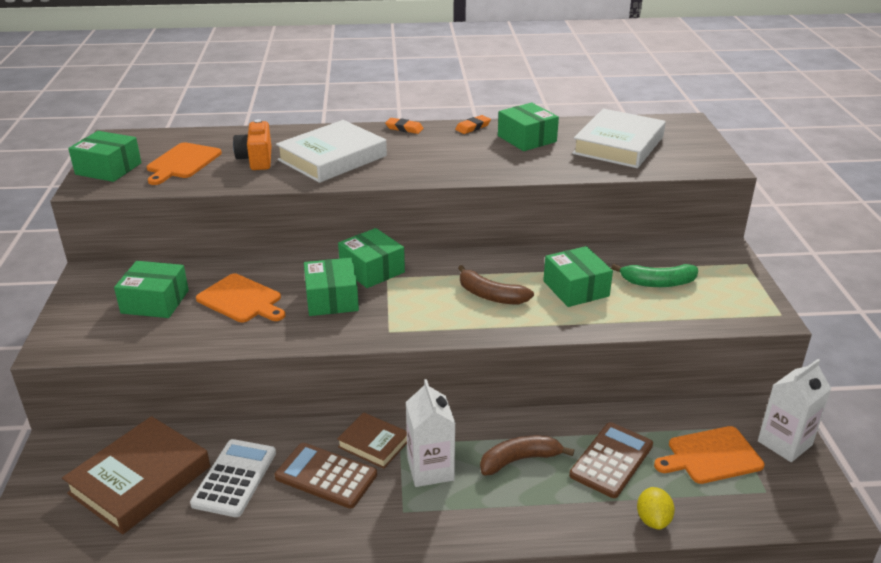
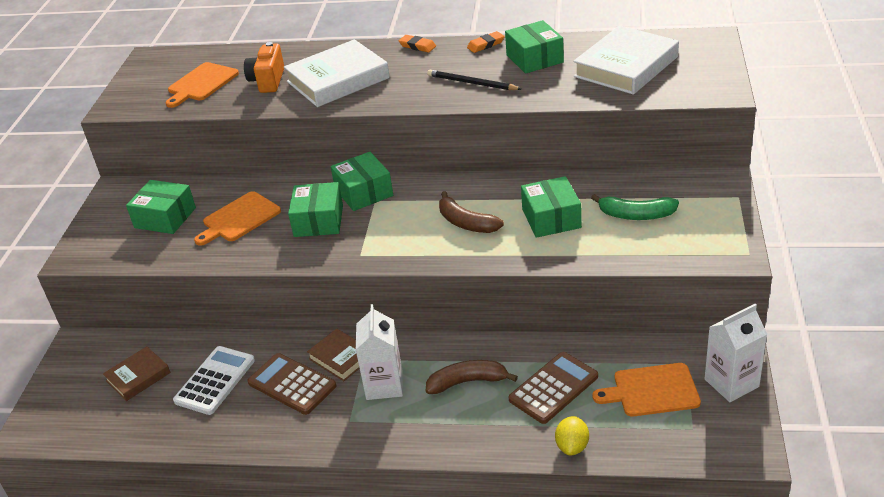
camera: 15 degrees right, 5 degrees up
(108, 169) = (136, 90): green box -> none
(140, 480) = (138, 377): brown book -> brown book, size x0.55
(241, 300) = (239, 218): orange cutting board -> orange cutting board turned 90 degrees clockwise
(473, 160) = (471, 83): none -> black pencil

